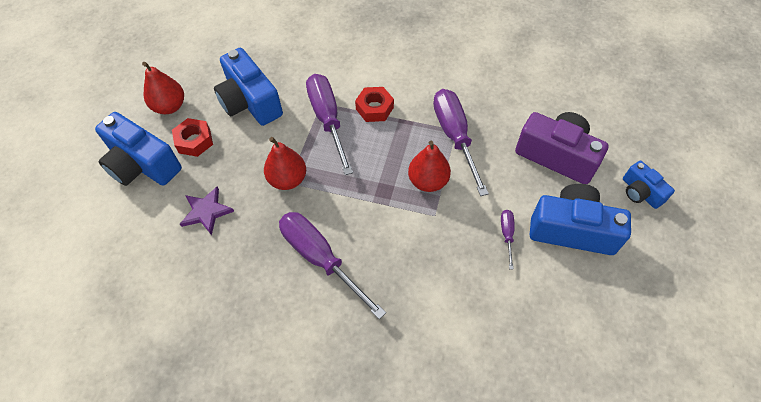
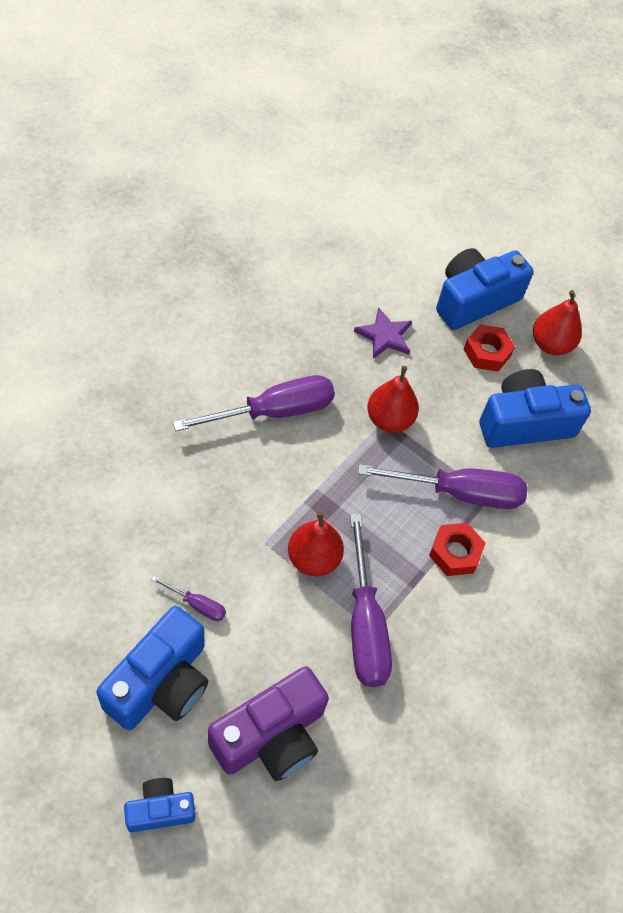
camera: 105 degrees right, 0 degrees up
(454, 136) = (365, 625): purple screwdriver -> purple screwdriver turned 75 degrees clockwise

